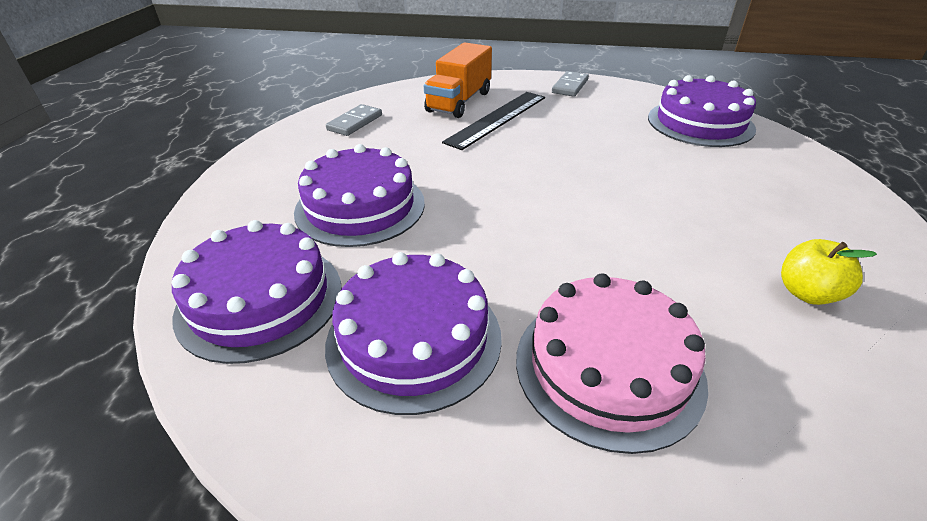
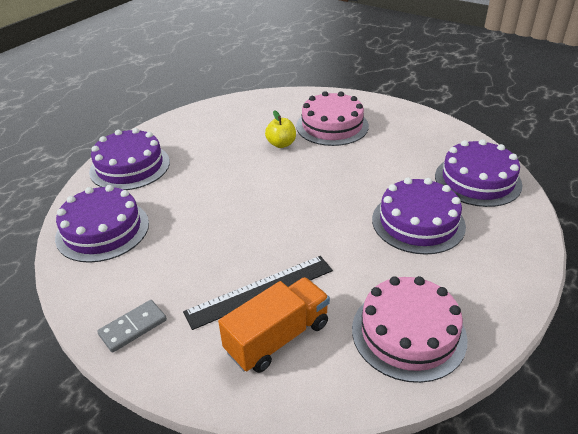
camera: 155 degrees left, 0 degrees up
(355, 122) = (408, 333): grey domino -> pink cake
(414, 338) = (404, 149): purple cake -> purple cake (130, 166)
(807, 293) = (226, 127): yellow apple -> yellow apple (281, 144)

